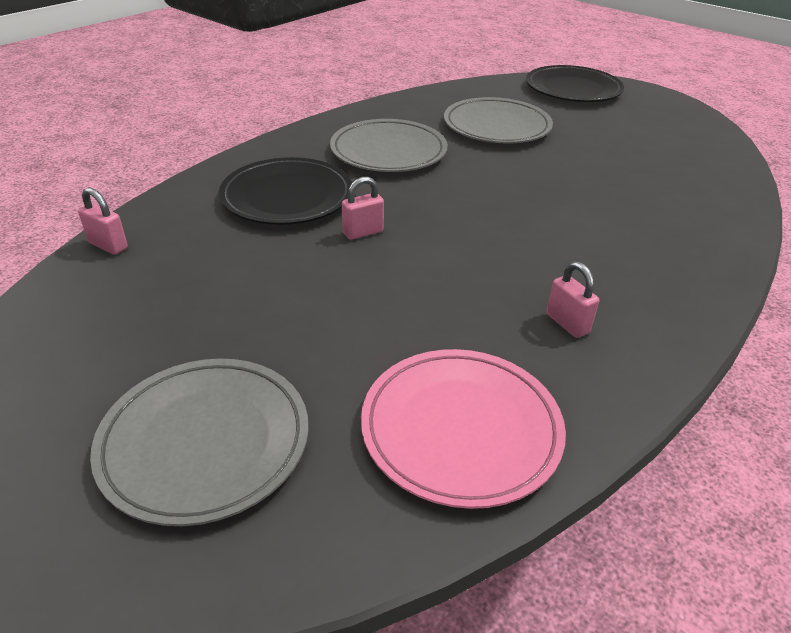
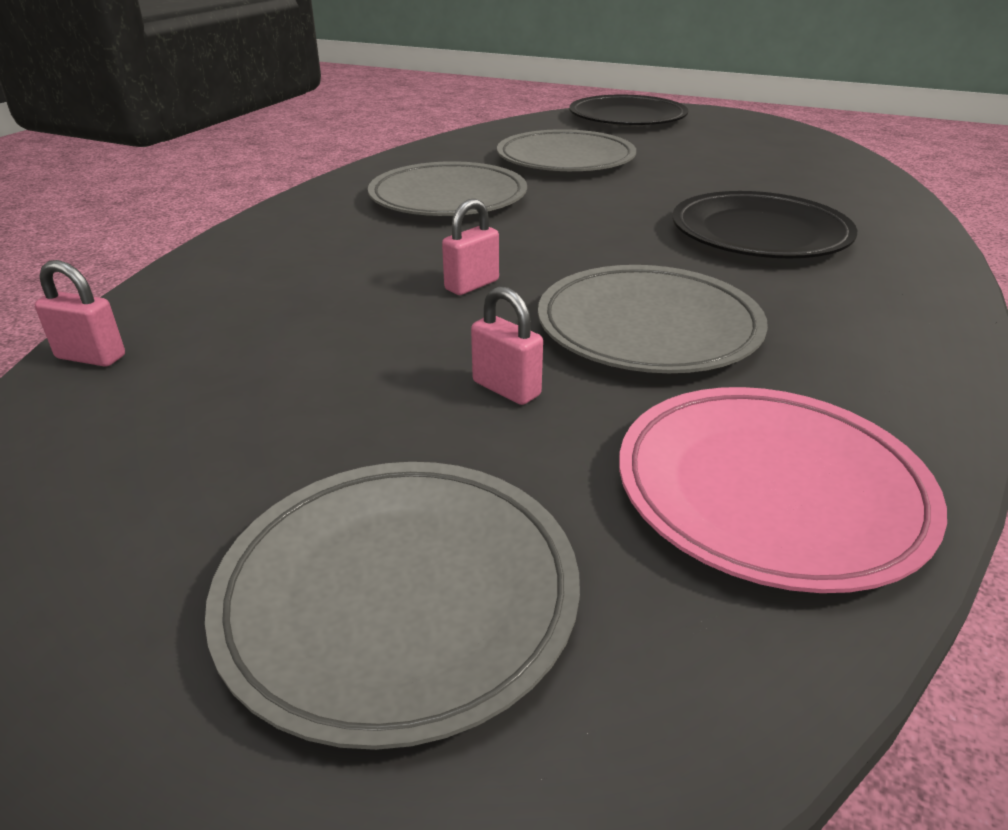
camera: 15 degrees left, 5 degrees down
(287, 197) = (340, 262): black plate -> black plate (759, 234)
(462, 290) = (648, 327): none -> grey plate
(567, 323) = (805, 341): pink padlock -> pink padlock (506, 389)

